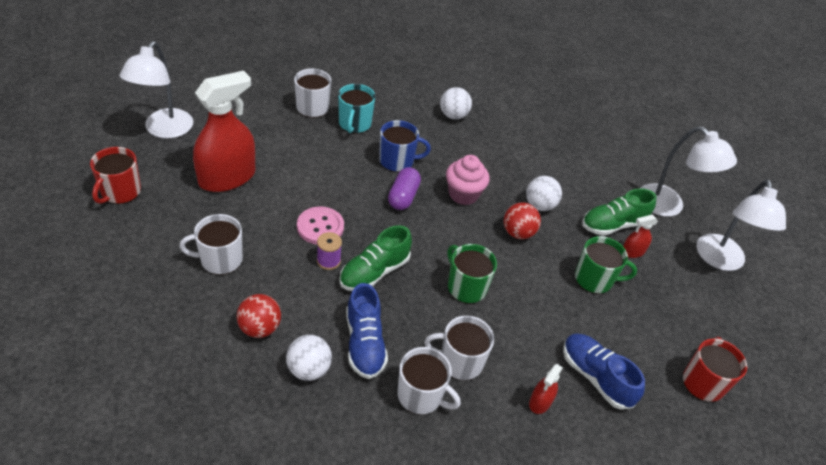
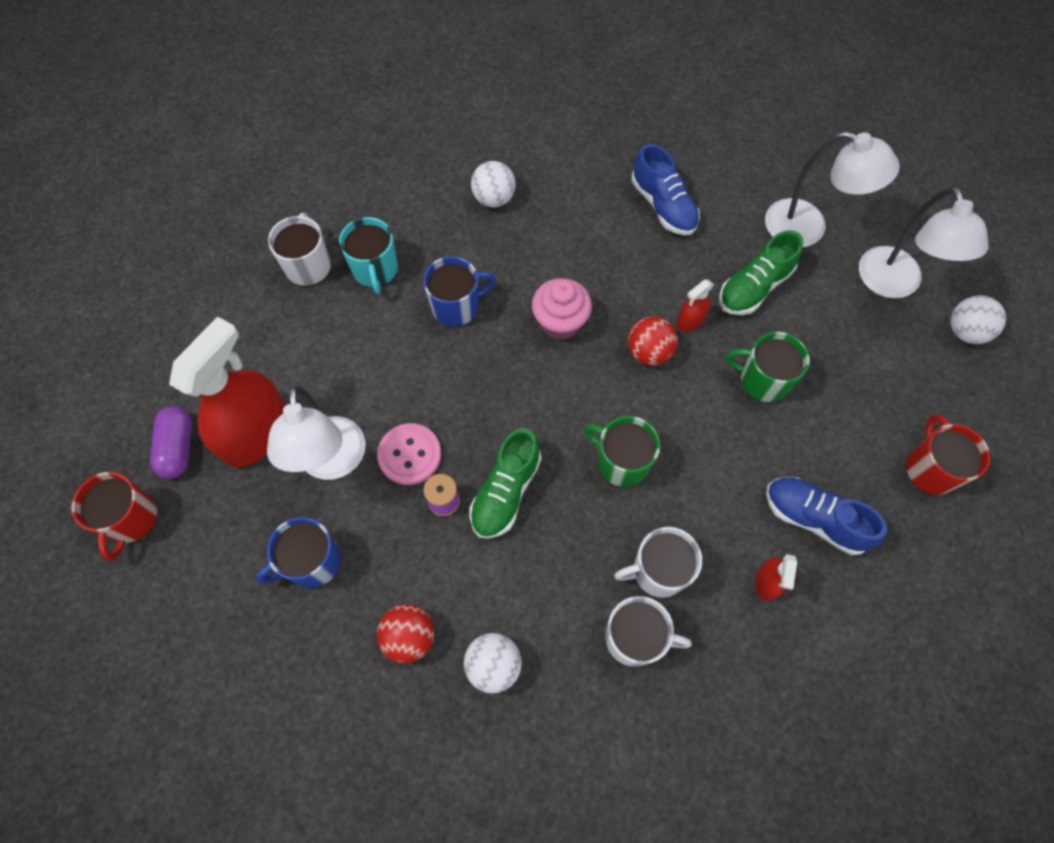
camera: 15 degrees left, 20 degrees up
(164, 130) = (133, 394): white lamp -> white lamp (332, 463)
(220, 259) = (312, 562): white mug -> blue mug
(364, 343) = (540, 599): blue shoe -> blue shoe (663, 206)
(403, 197) = (489, 360): purple capsule -> purple capsule (178, 448)
(539, 205) = (657, 297): white ball -> white ball (965, 331)
(594, 279) = (763, 380): green mug -> green mug turned 150 degrees counterclockwise
(632, 252) = (791, 318): red spray bottle -> red spray bottle (690, 320)

